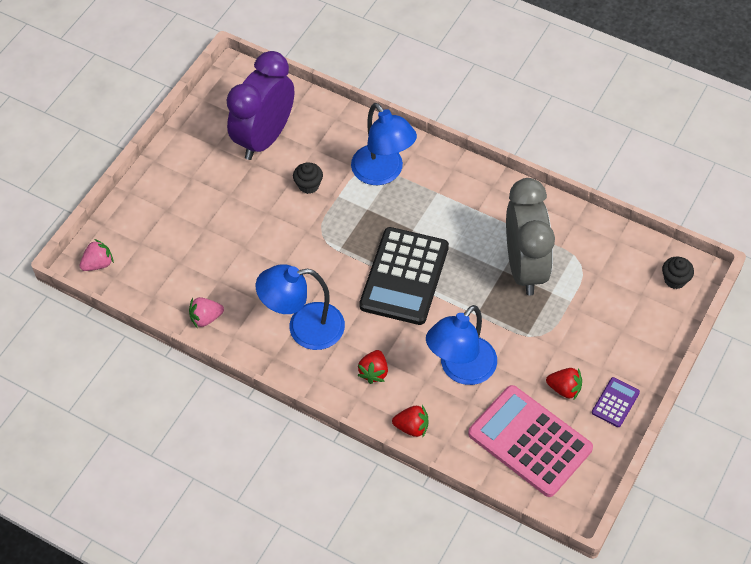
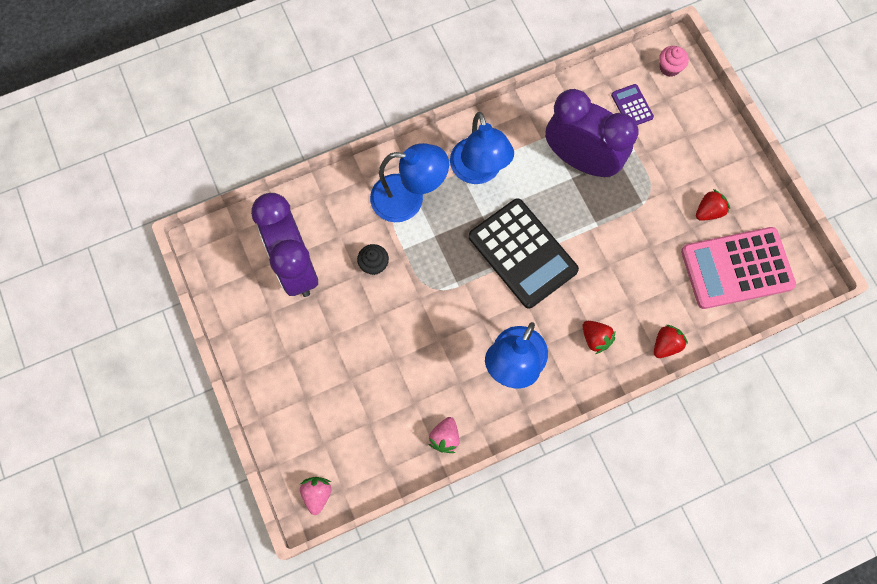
camera: 55 degrees left, 15 degrees up
(461, 369) = (639, 272): blue lamp -> blue lamp (479, 171)
(525, 267) = (581, 160): grey clock -> purple clock
(615, 402) = (744, 185): purple calculator -> purple calculator (632, 106)
(675, 280) = (669, 68): black cupcake -> pink cupcake

